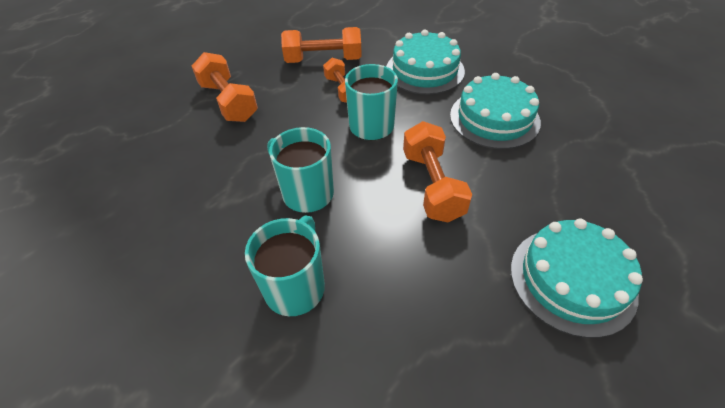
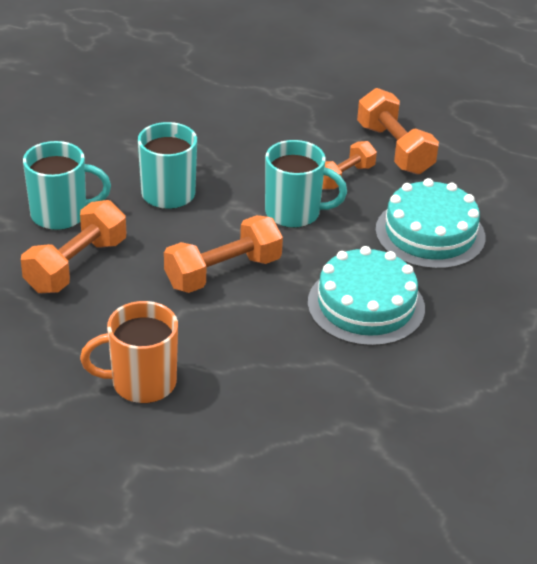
camera: 65 degrees right, 10 degrees down
(229, 102) = (273, 106): orange dumbbell -> orange dumbbell (76, 265)
(572, 279) = (141, 383): turquoise cake -> orange mug

